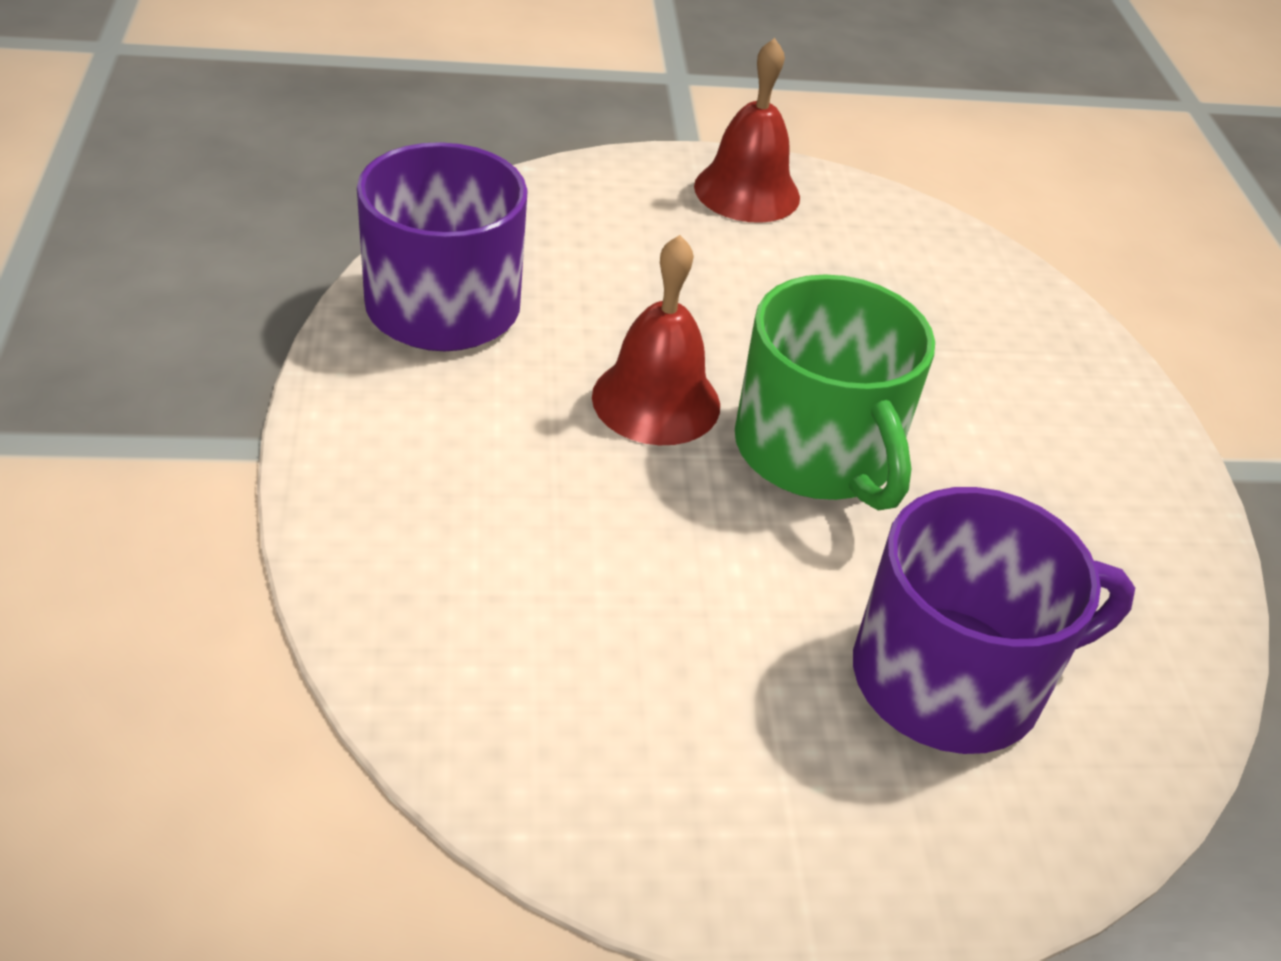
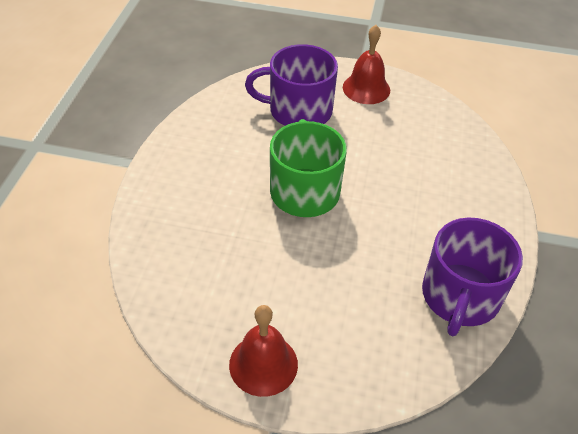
camera: 160 degrees left, 5 degrees up
(656, 401) = (366, 225): red bell -> red bell (366, 88)

